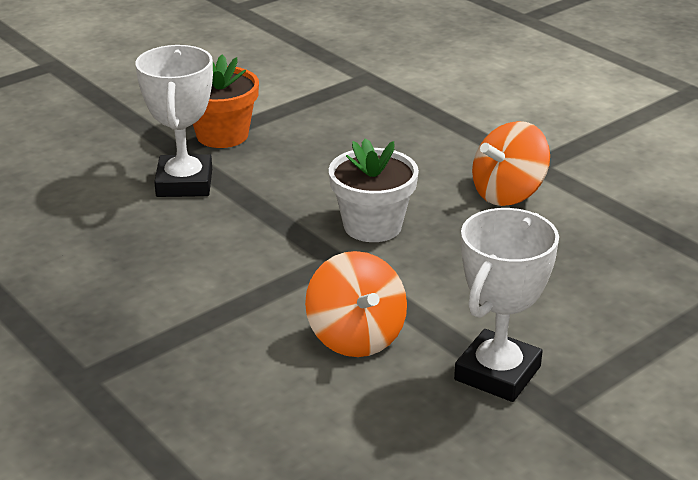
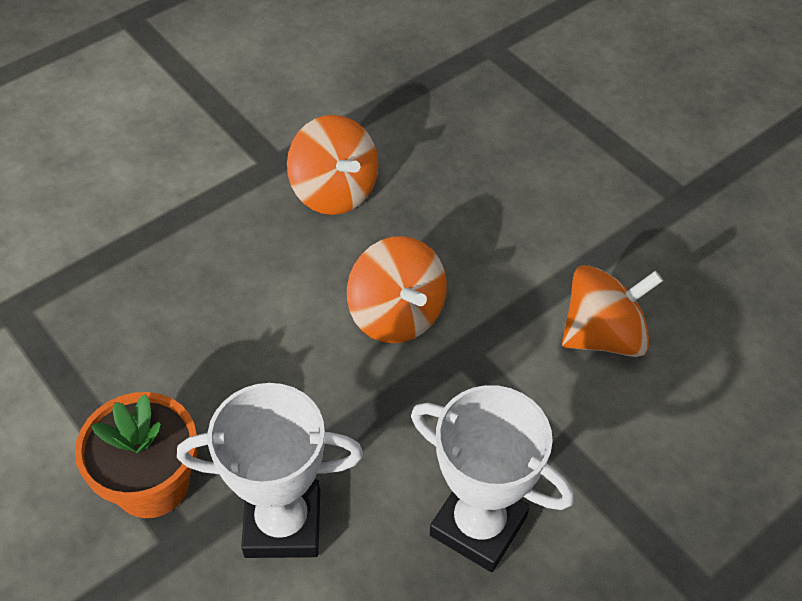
camera: 90 degrees left, 20 degrees up
(372, 226) = (396, 314): white flower pot -> orange spinning top
(497, 373) = (644, 230): white trophy -> white trophy (478, 525)

